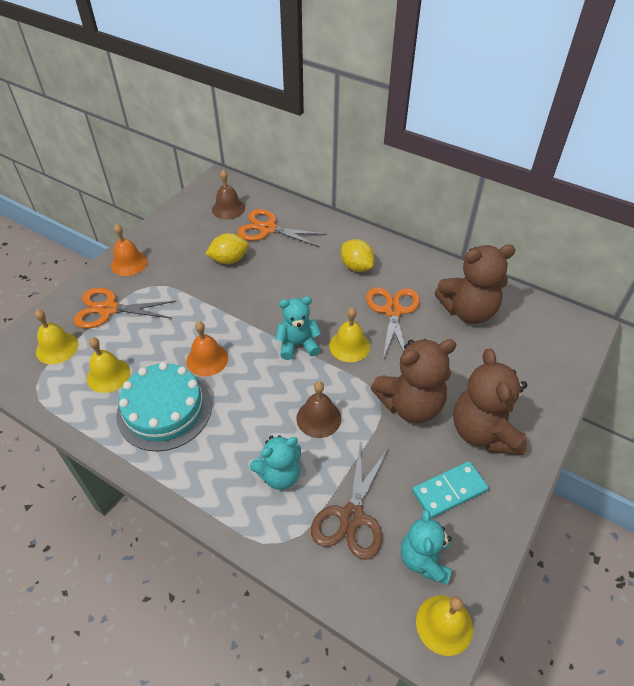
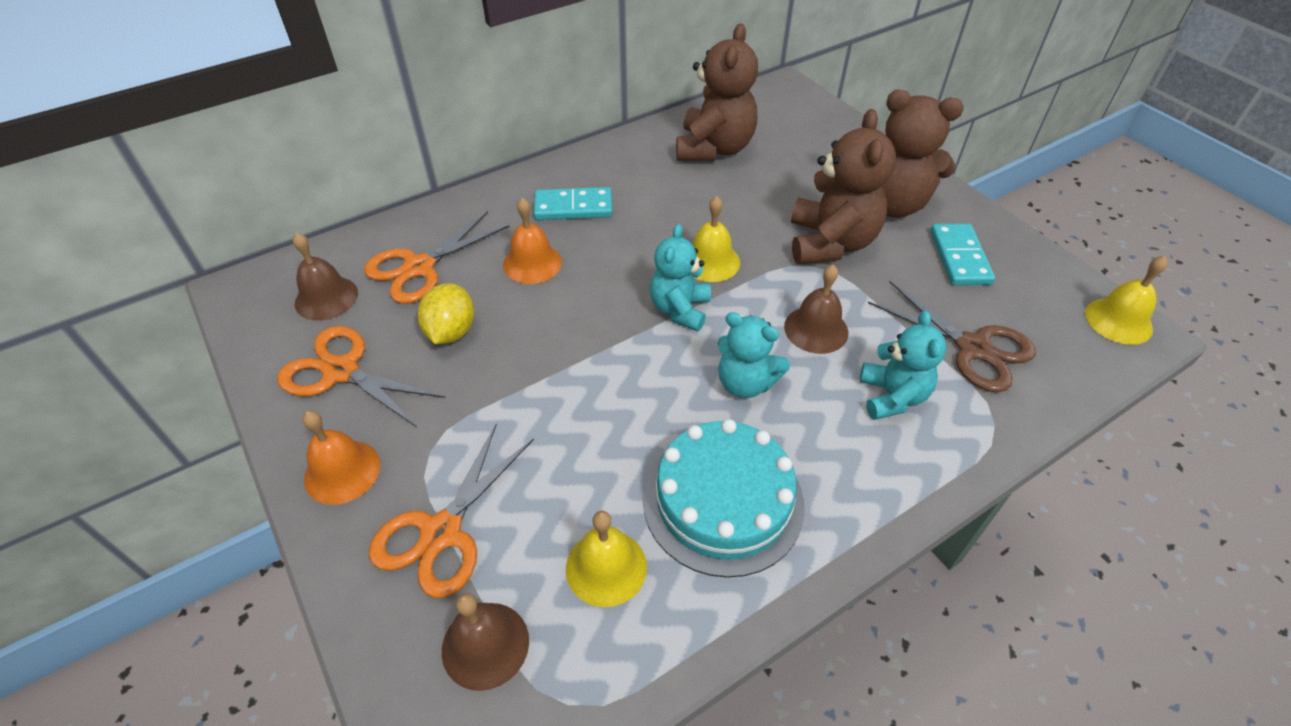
camera: 65 degrees left, 0 degrees up
(57, 348) = (485, 645): yellow bell -> brown bell
(207, 359) = (648, 418): orange bell -> orange bell (532, 263)
(356, 266) = (573, 207): yellow lemon -> turquoise domino
(393, 311) = (675, 204): orange scissors -> orange scissors (341, 371)
(424, 559) = (1041, 308): turquoise teddy bear -> turquoise teddy bear (745, 383)

